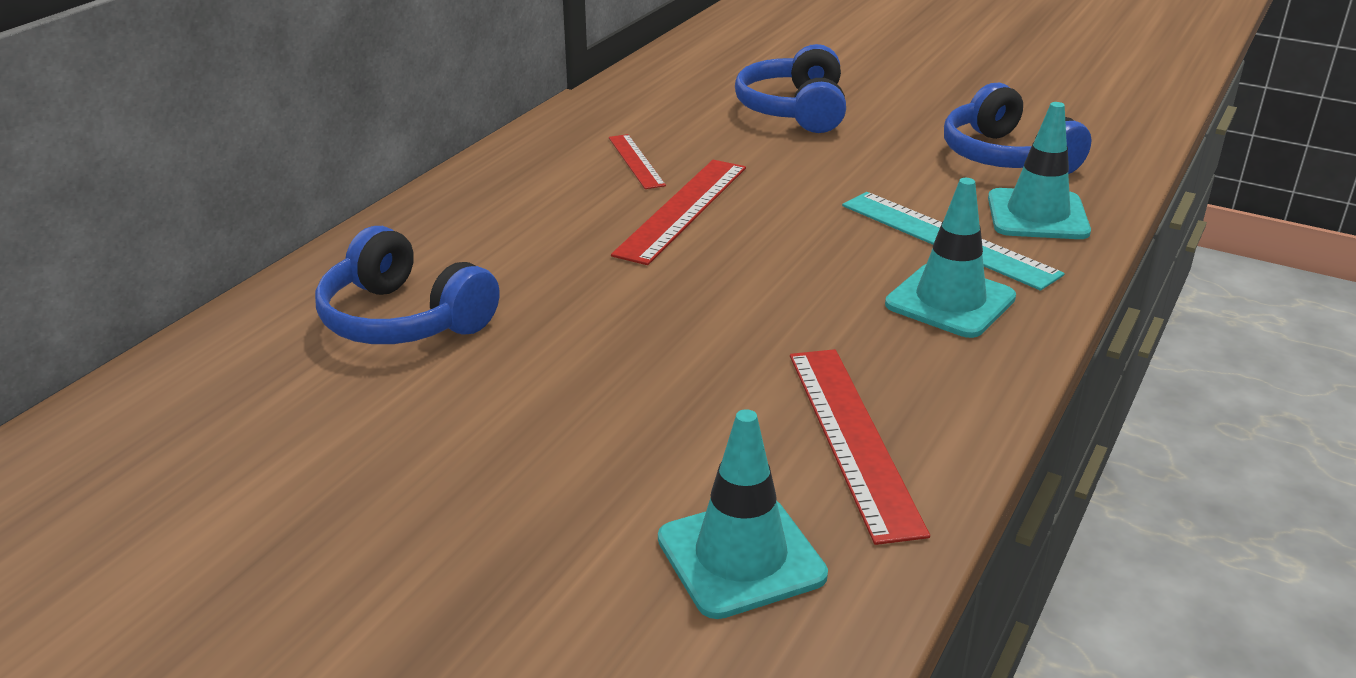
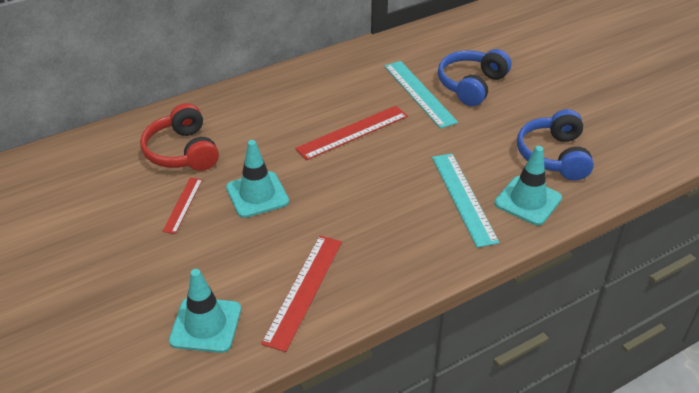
camera: 30 degrees right, 10 degrees up
(404, 319) = (183, 152): blue headphones -> red headphones
(636, 161) = (359, 93): red ruler -> red ruler (183, 205)
(730, 138) = (419, 93): none -> turquoise ruler
(950, 301) = (424, 236): turquoise traffic cone -> turquoise traffic cone (257, 195)

